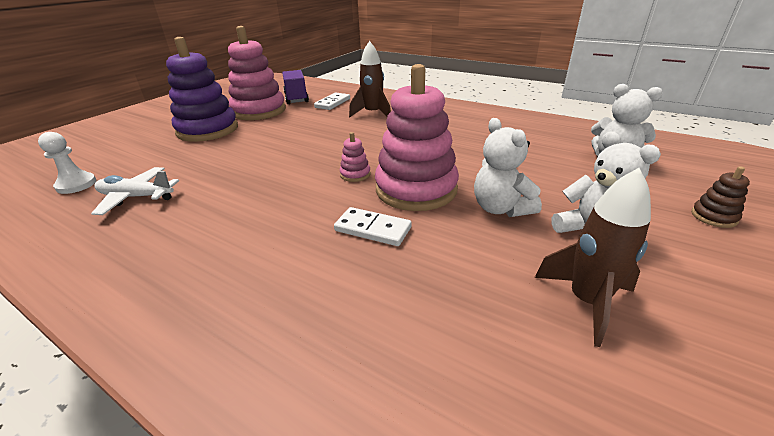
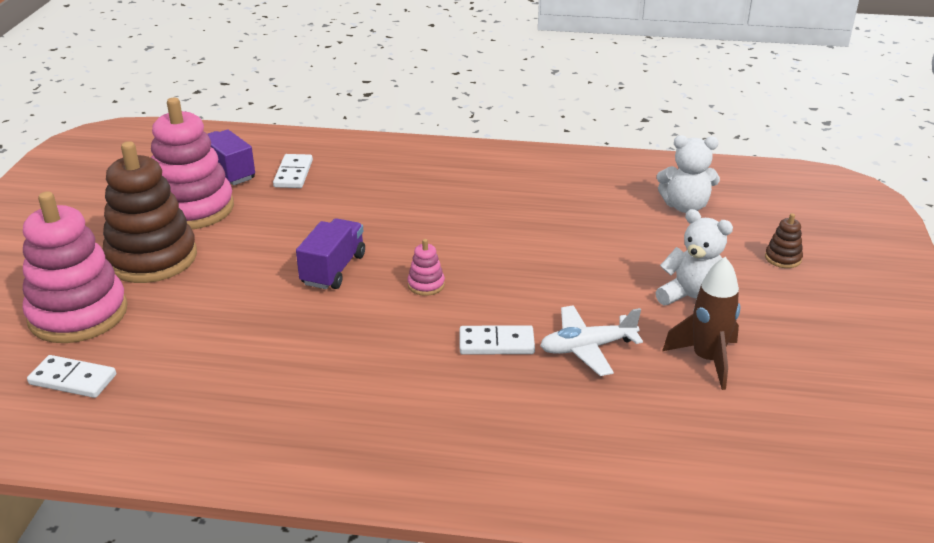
camera: 25 degrees left, 0 degrees up
(76, 185) = (73, 379): white pawn -> white domino
(136, 197) = (185, 374): white plane -> white plane (587, 348)
(208, 130) = (152, 258): purple stacking toy -> brown stacking toy
(302, 154) = (333, 269): none -> purple truck
(373, 114) = (371, 185): brown rocket -> none
(416, 189) = (507, 289): pink stacking toy -> pink stacking toy (78, 314)
(500, 208) = (603, 292): white teddy bear -> none

